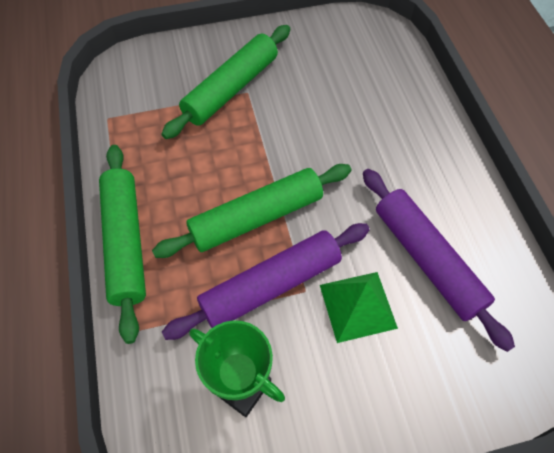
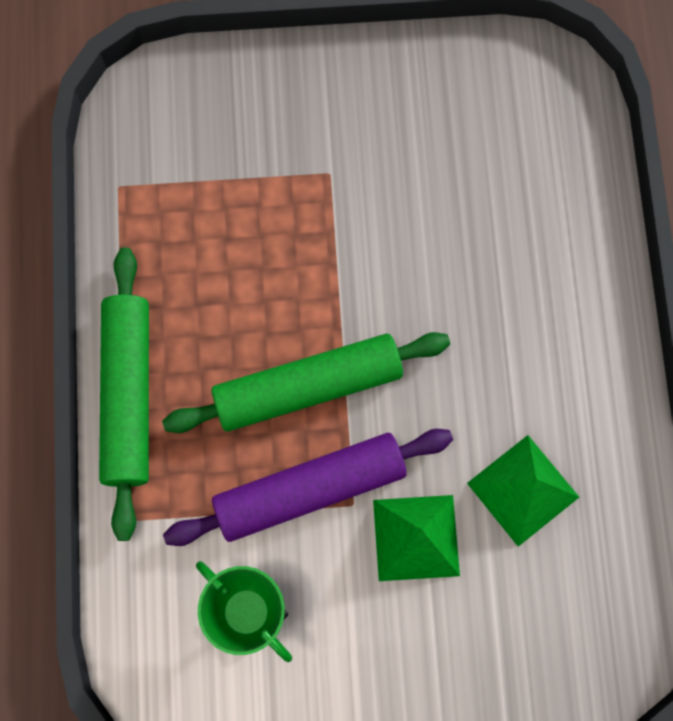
camera: 10 degrees right, 15 degrees up
(231, 89) = (306, 163): green rolling pin -> none
(427, 260) = (523, 490): purple rolling pin -> green pyramid

